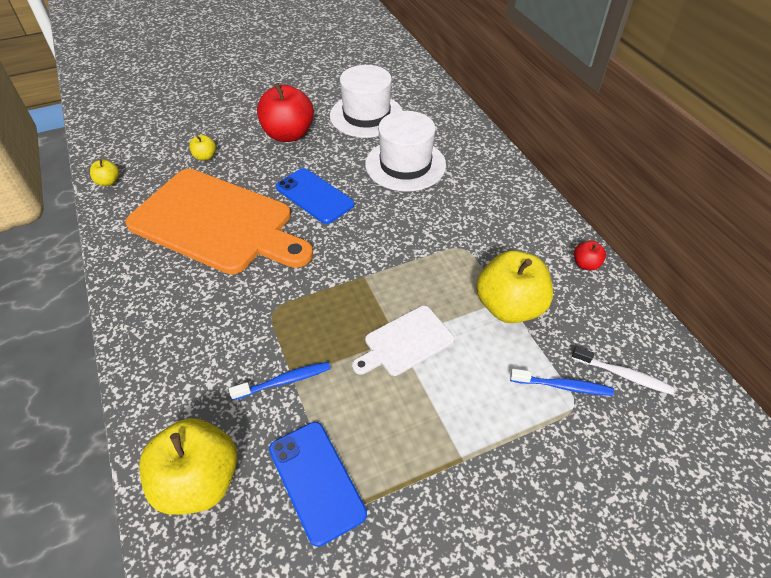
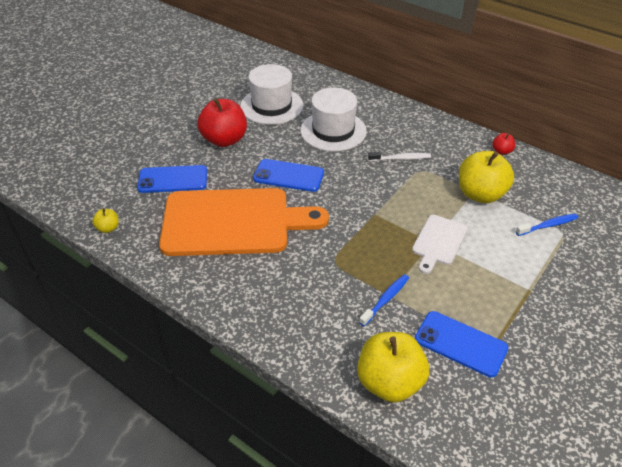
camera: 30 degrees left, 5 degrees down
(205, 157) = (173, 179): yellow apple -> blue phone
(623, 375) = (573, 205): white toothbrush -> white toothbrush (401, 158)

